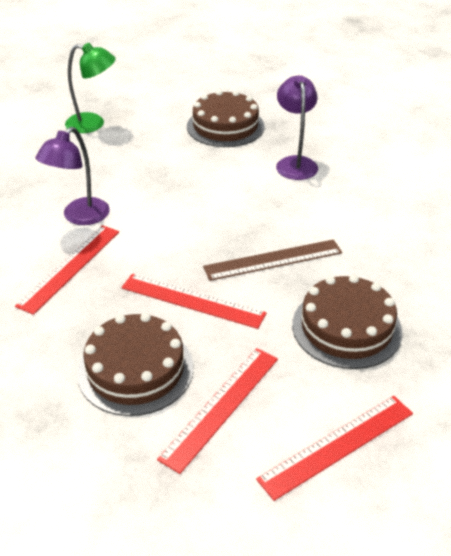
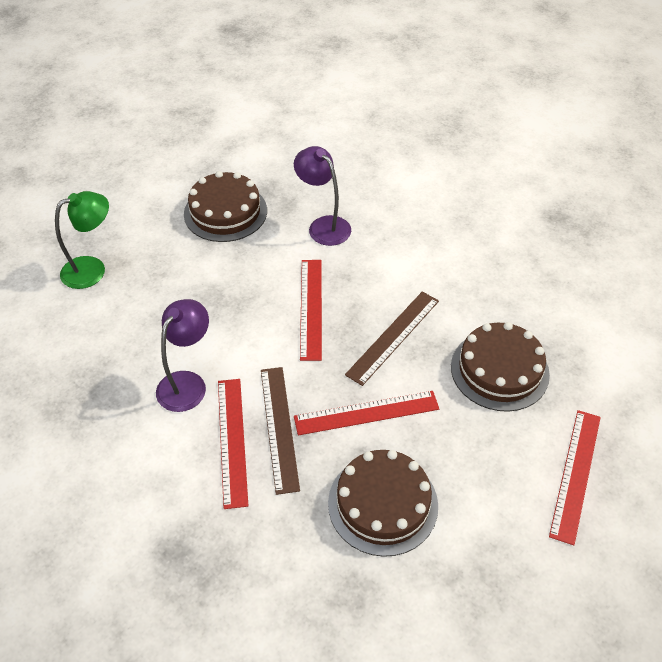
camera: 35 degrees left, 10 degrees up
(79, 217) = (187, 383): purple lamp -> purple lamp turned 150 degrees counterclockwise
(113, 276) = (279, 427): none -> brown ruler
(221, 406) = (474, 494): red ruler -> red ruler (311, 308)

